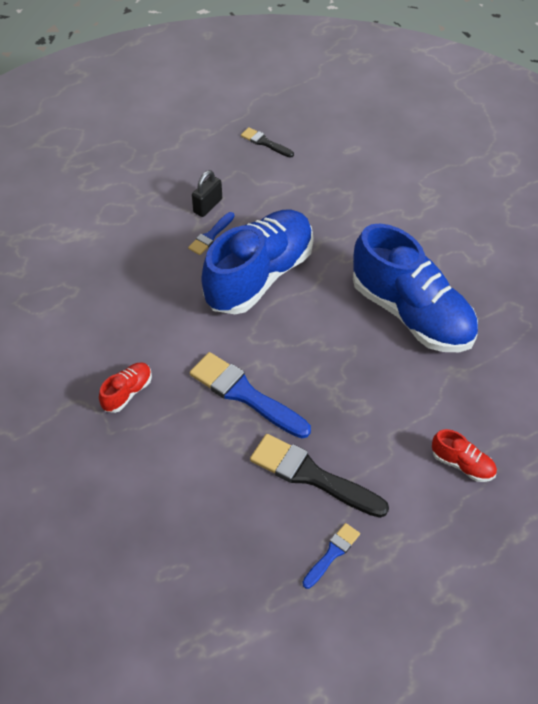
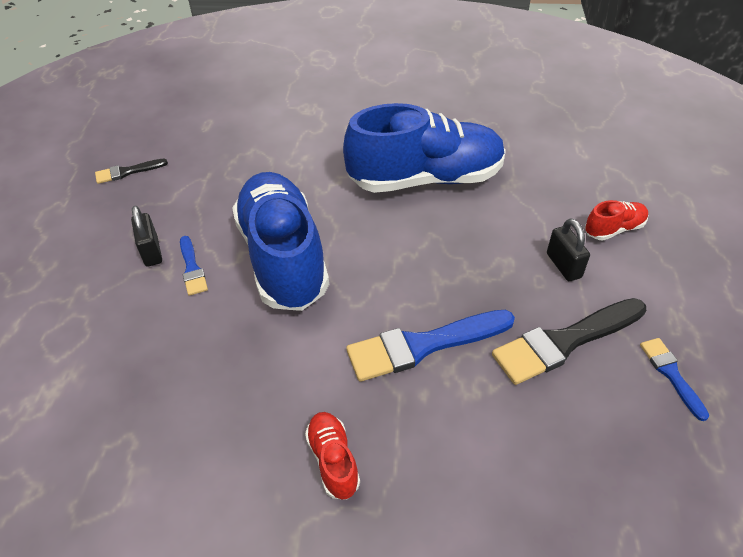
camera: 55 degrees left, 5 degrees down
(390, 445) = (563, 265): none -> black padlock

